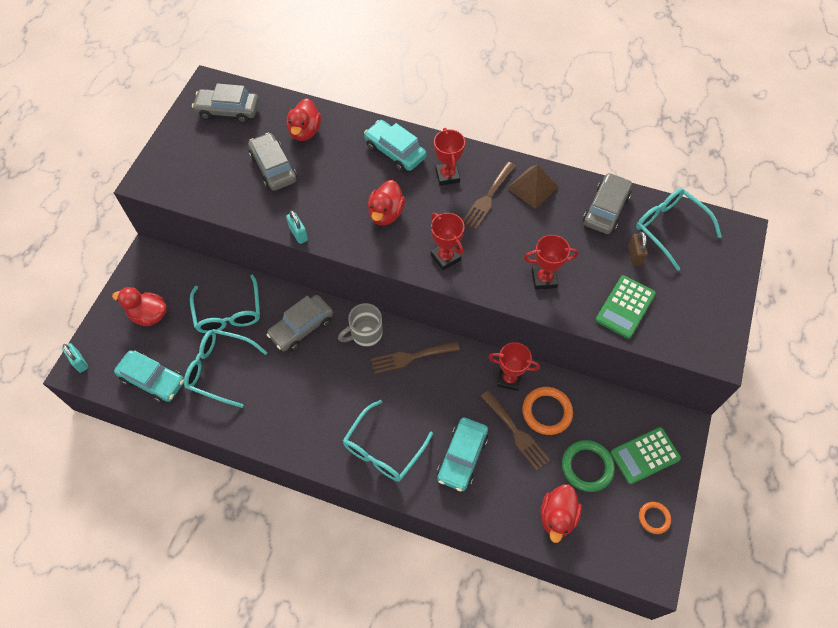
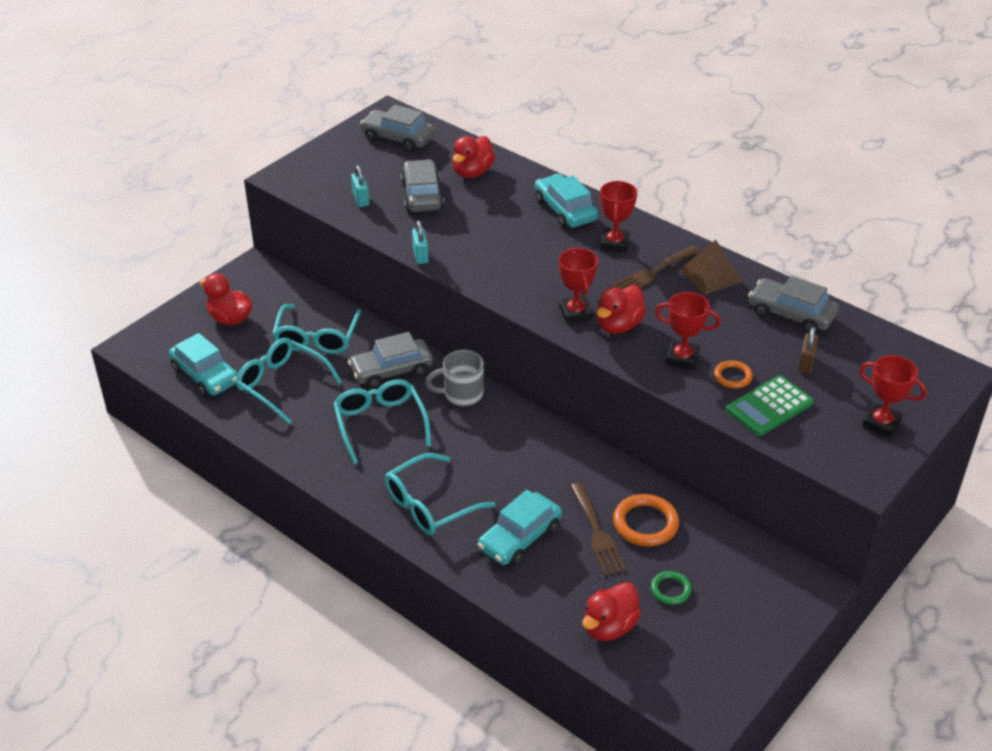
camera: 20 degrees right, 20 degrees down
(79, 362) = (137, 340): turquoise padlock -> turquoise padlock (361, 199)
(386, 214) = (527, 260): red duck -> red duck (618, 325)
(411, 357) = (504, 429): brown fork -> none
(509, 379) = (614, 480): red trophy -> red trophy (881, 424)
(587, 467) = (670, 590): green ring -> green ring, size x0.59
(605, 209) = (791, 314): grey car -> grey car turned 105 degrees counterclockwise
(645, 455) = (751, 600): green calculator -> none
(654, 518) = (733, 664): orange ring -> orange ring (732, 376)
(669, 228) = (863, 349): turquoise glasses -> turquoise glasses (380, 424)

